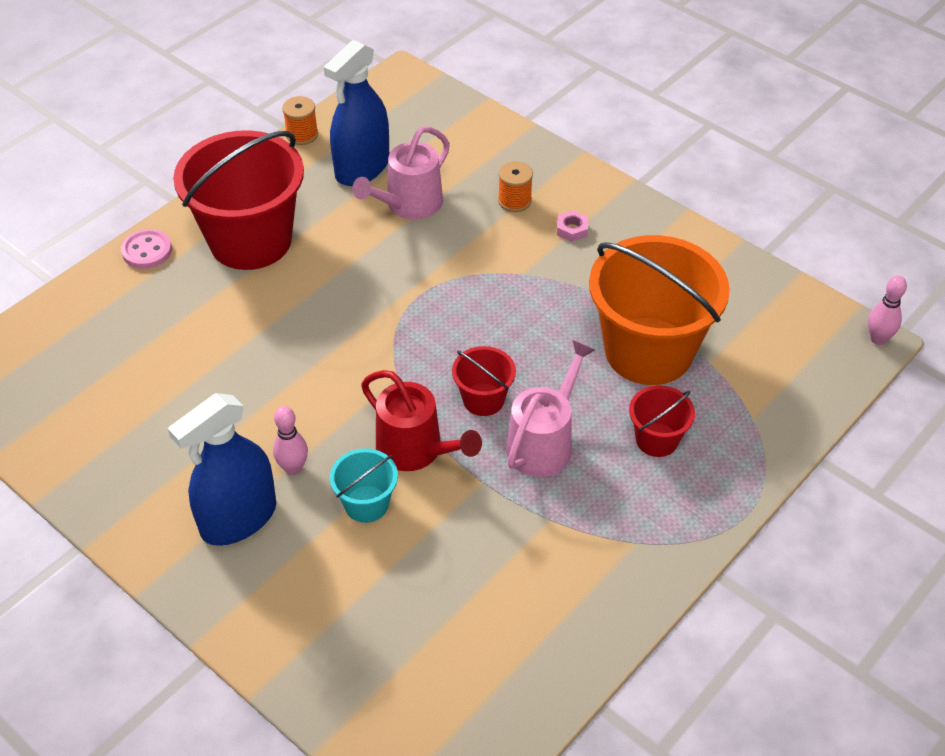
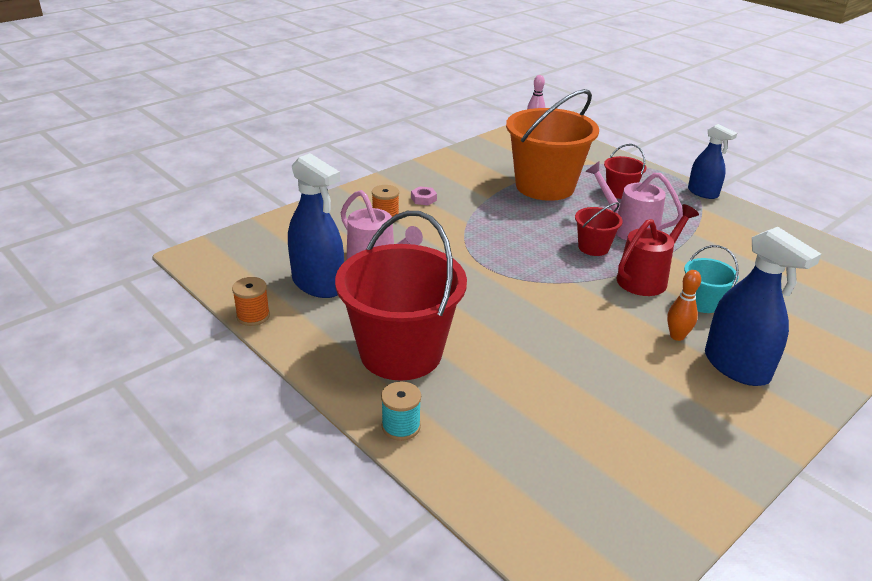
camera: 85 degrees left, 15 degrees down
(147, 251) = (401, 426): pink button -> turquoise spool
(293, 468) = (677, 336): pink bowling pin -> orange bowling pin
(690, 551) = (702, 193): none -> blue spray bottle

